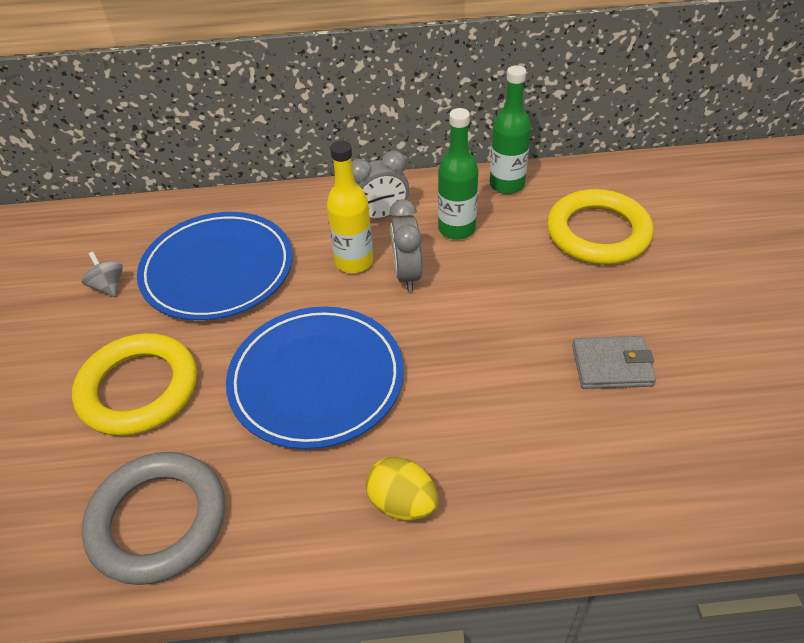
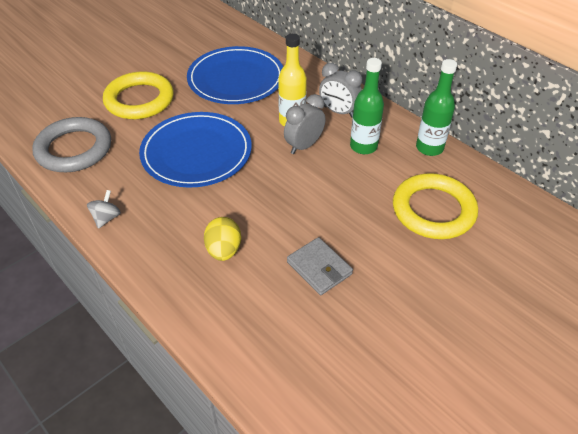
camera: 50 degrees right, 0 degrees up
(108, 286) = (190, 53): grey spinning top -> grey spinning top (106, 218)
(402, 503) = (145, 225): yellow egg -> yellow egg (224, 250)

